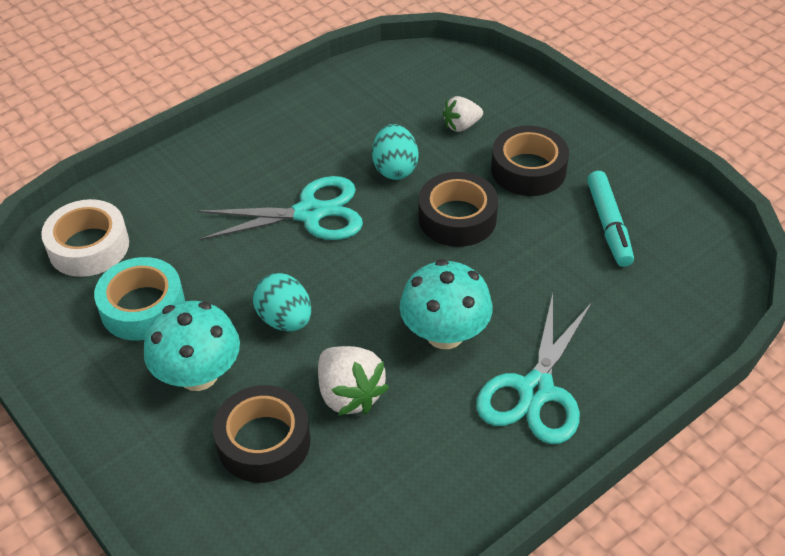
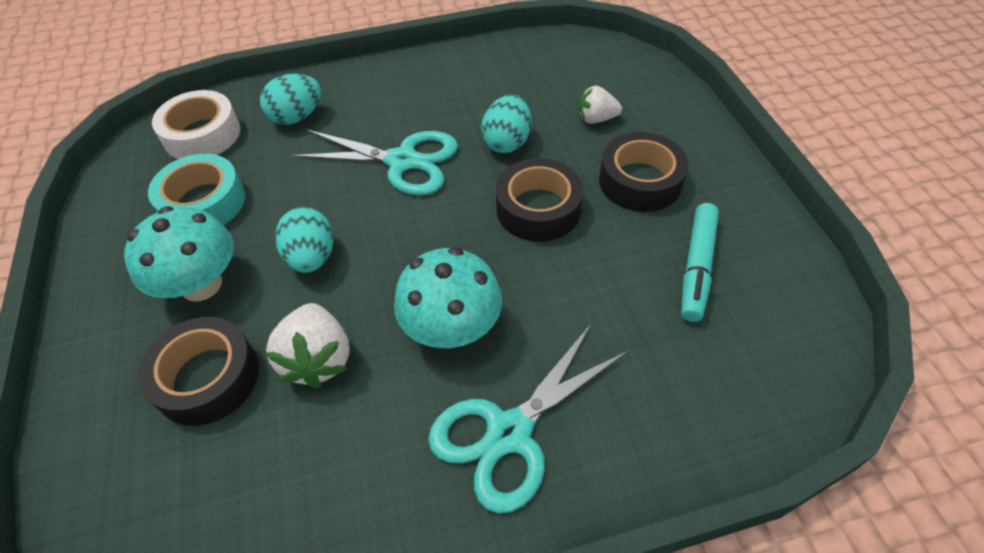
camera: 25 degrees right, 5 degrees up
(175, 202) = (297, 117): none -> turquoise egg

